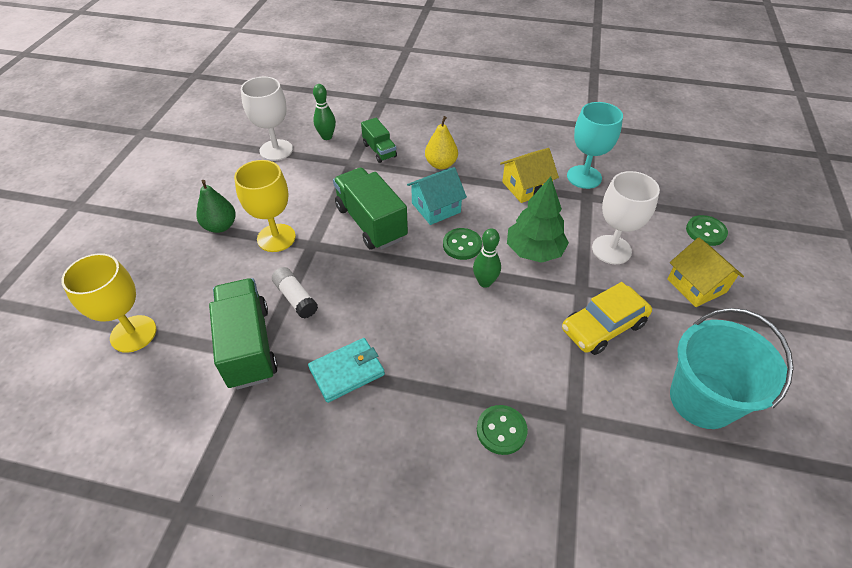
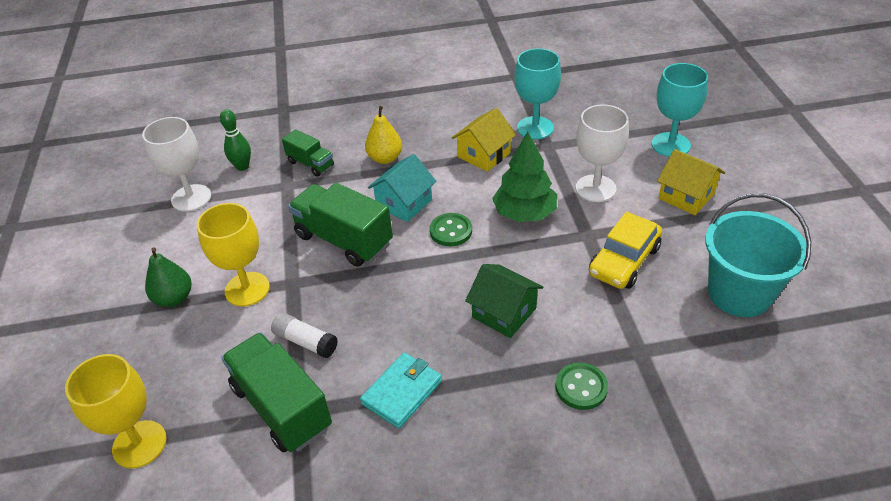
camera: 20 degrees left, 5 degrees down
(469, 334) = (504, 313): none -> green house
(485, 282) = (493, 259): green bowling pin -> none
(705, 232) = (670, 145): green button -> turquoise goblet

